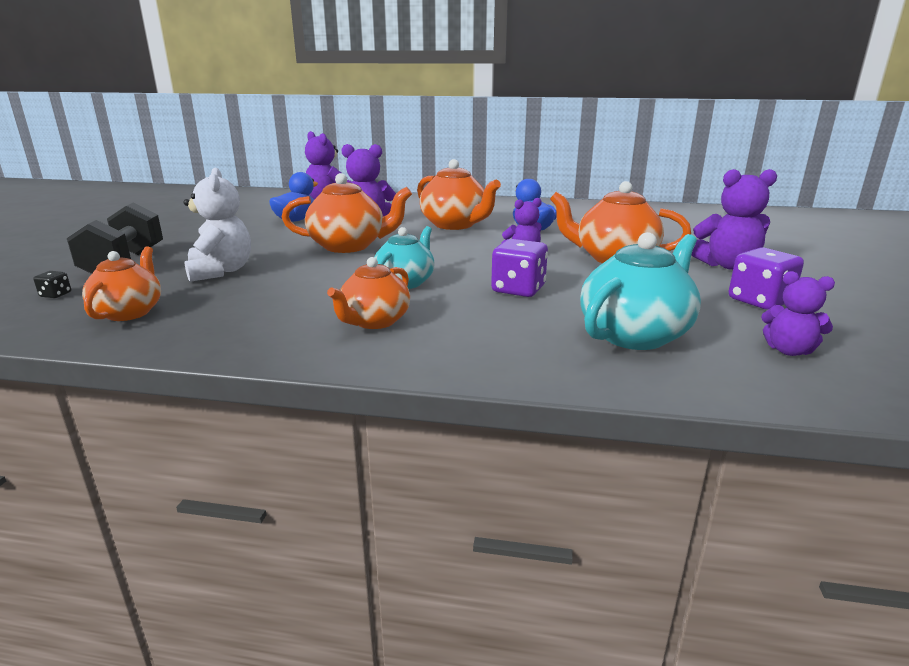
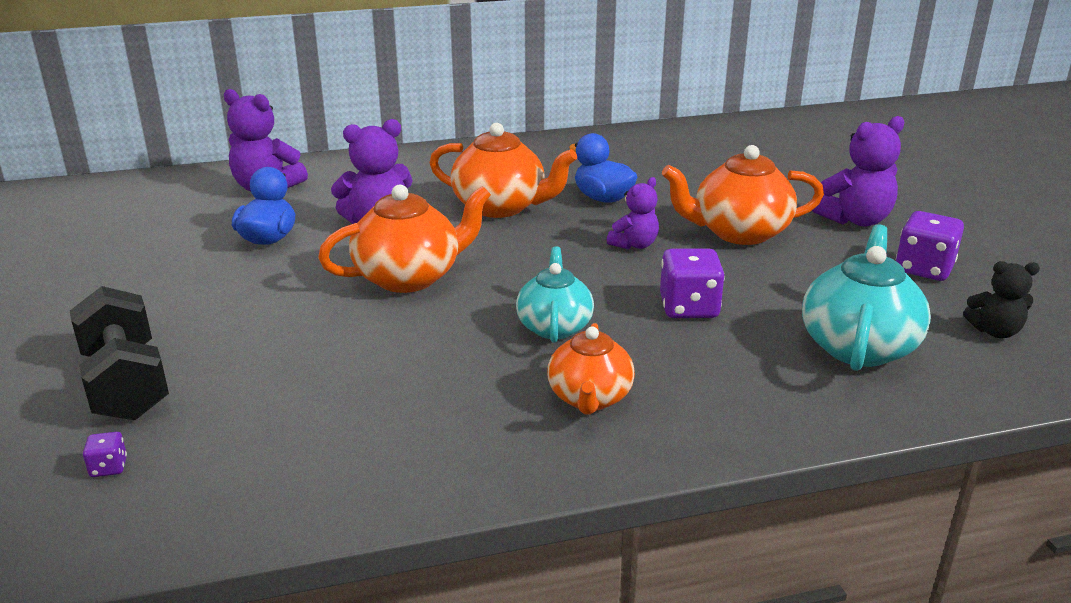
camera: 25 degrees left, 5 degrees up
(56, 295) = (109, 467): black dice -> purple dice
(129, 312) = (267, 467): orange teapot -> none
(221, 271) = (293, 364): white teddy bear -> none
(788, 350) = (995, 331): purple teddy bear -> black teddy bear

